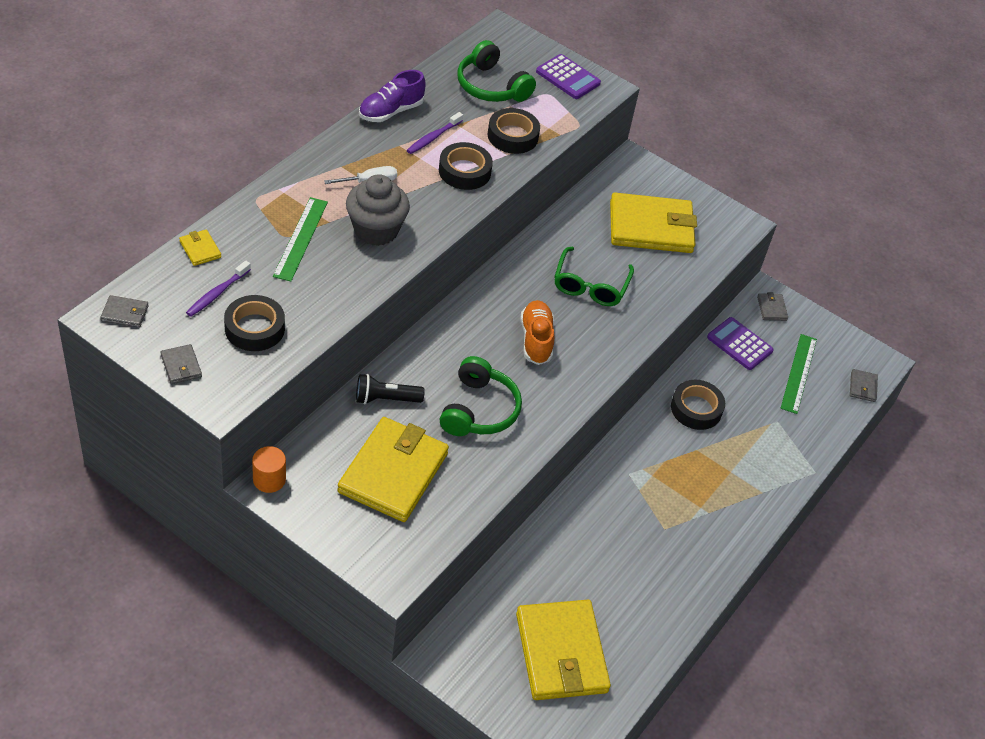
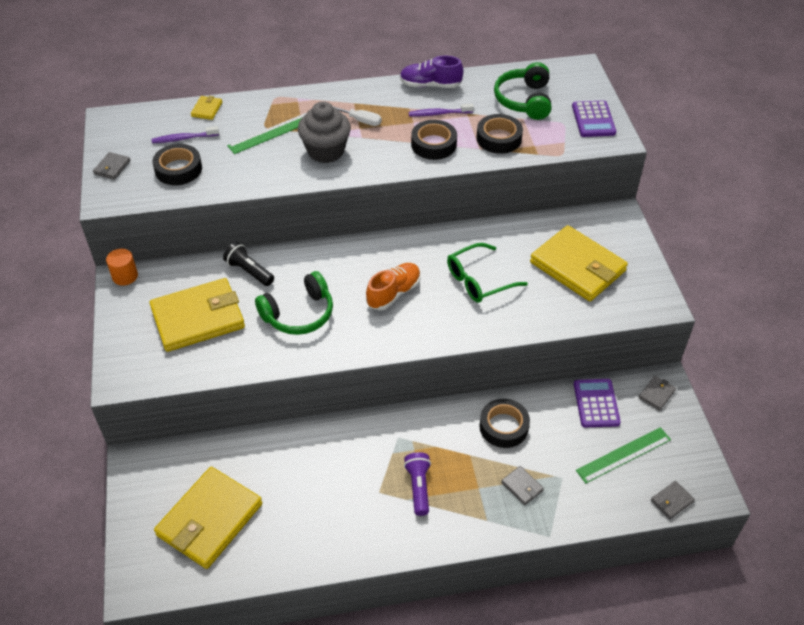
camera: 50 degrees right, 0 degrees up
(125, 313) = (121, 123): grey wallet -> grey wallet (522, 486)
(689, 503) = (418, 487): none -> purple flashlight

